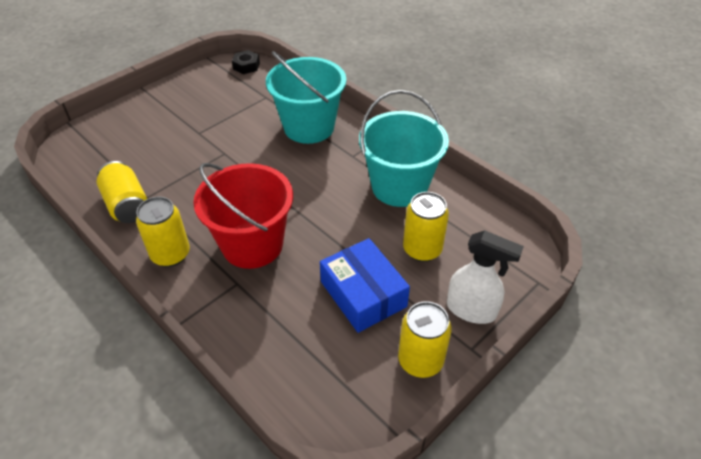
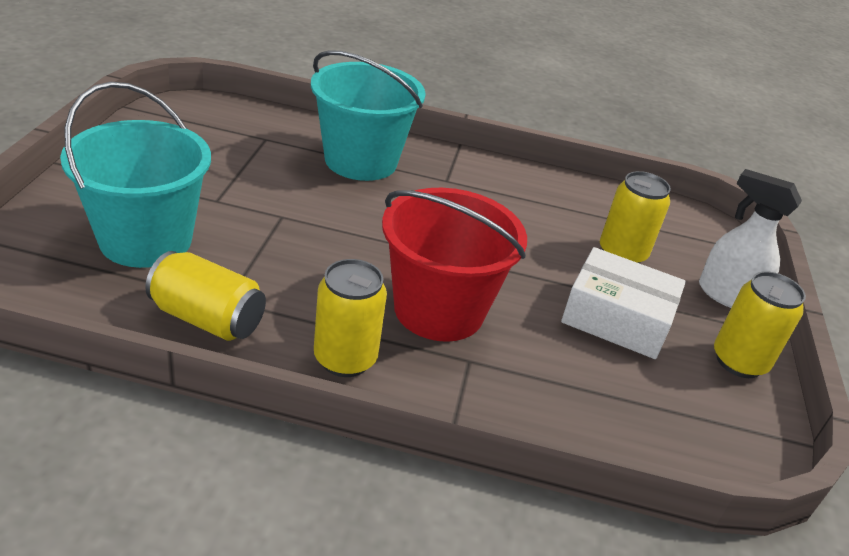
camera: 40 degrees left, 10 degrees down
(246, 66) = (197, 107): black nut -> none
(363, 294) = (617, 318): blue box -> white box
(399, 187) = (531, 199): turquoise bucket -> turquoise bucket (146, 240)
(471, 310) = (726, 295): white spray bottle -> white spray bottle turned 135 degrees counterclockwise

